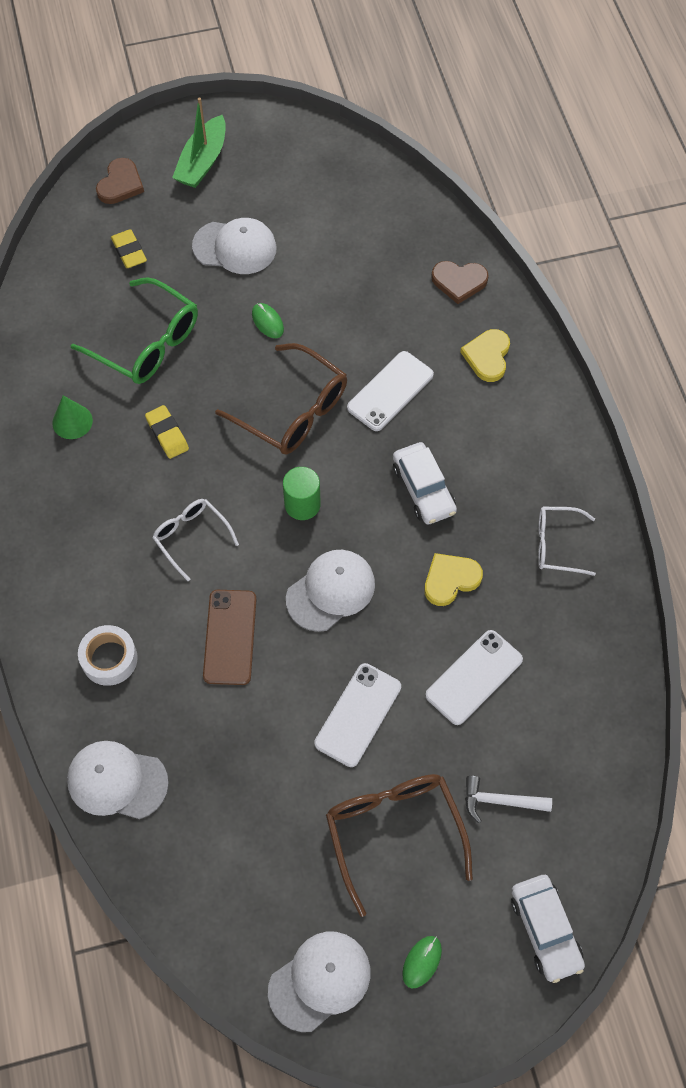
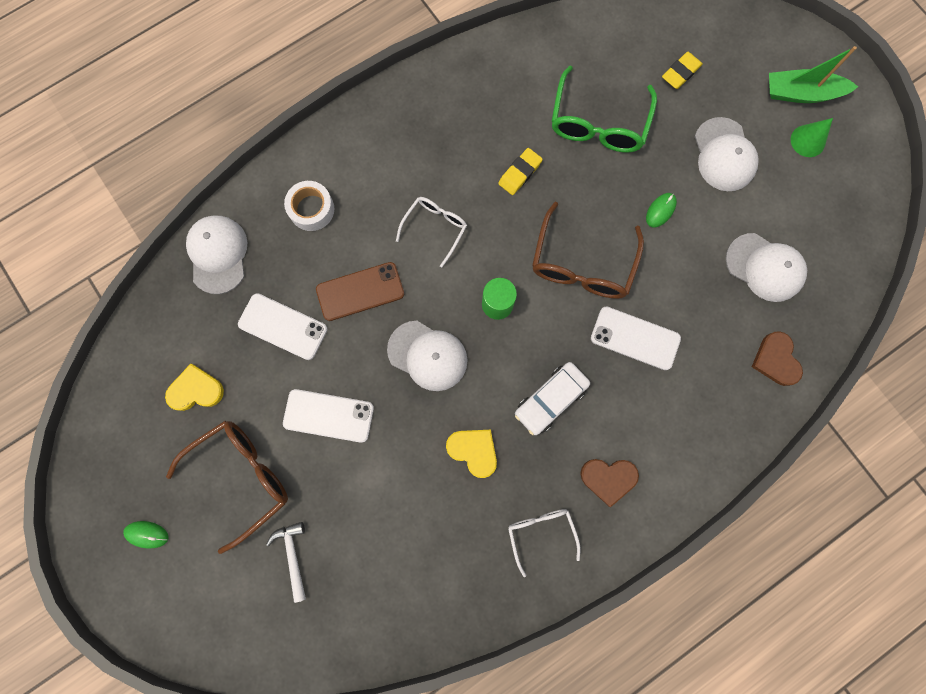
camera: 70 degrees right, 15 degrees up
(72, 421) = (502, 97): green cone -> green cone (808, 141)
(120, 184) = (745, 38): brown heart -> brown heart (608, 478)
(320, 981) = (112, 461): white cap -> white cap (765, 267)
(474, 677) = (392, 499): white phone -> white phone (283, 326)
(487, 356) = (707, 411): yellow heart -> yellow heart (195, 390)
(545, 930) = (198, 626): white car -> none

